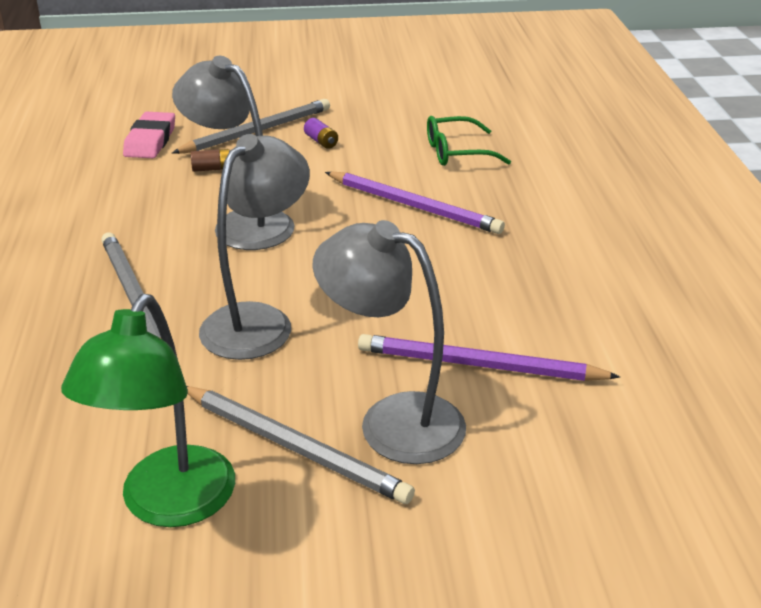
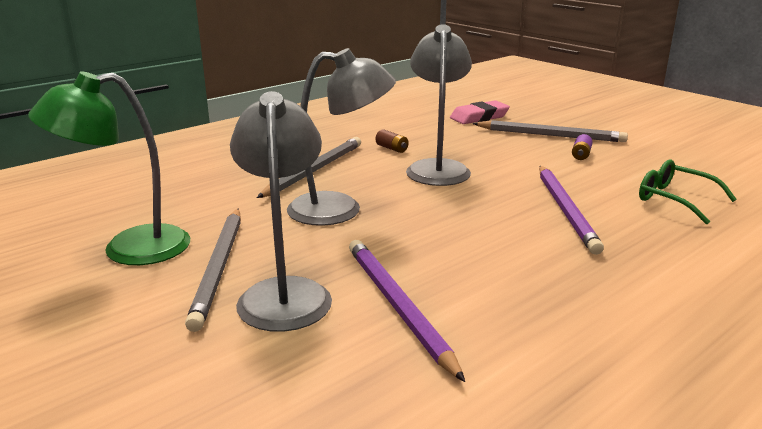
camera: 55 degrees right, 10 degrees down
(212, 169) = (482, 140): brown battery -> brown battery (392, 148)

